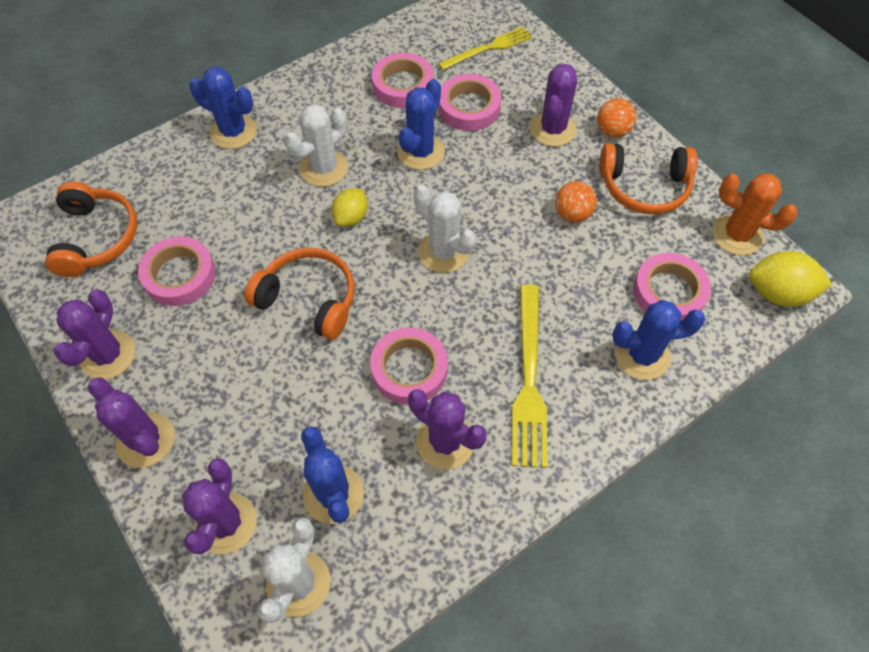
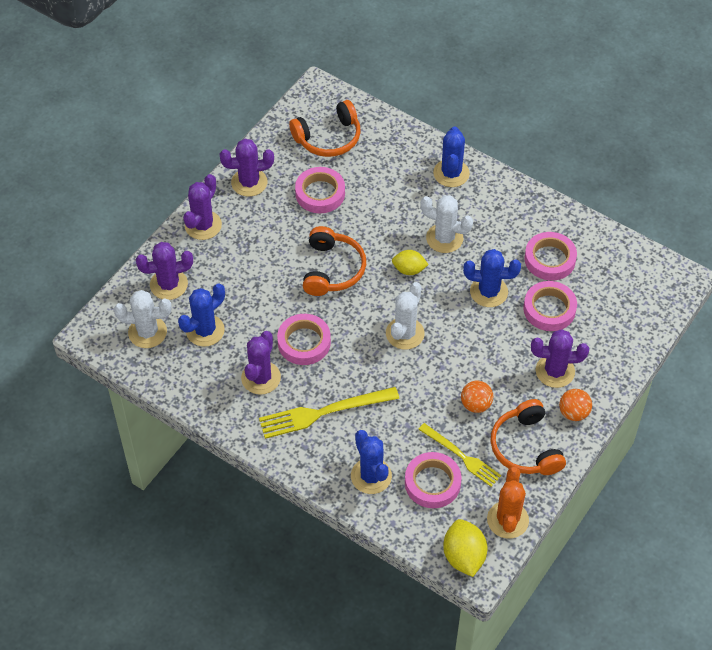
camera: 70 degrees right, 5 degrees down
(488, 48) = (621, 304): yellow fork -> yellow fork (461, 456)

